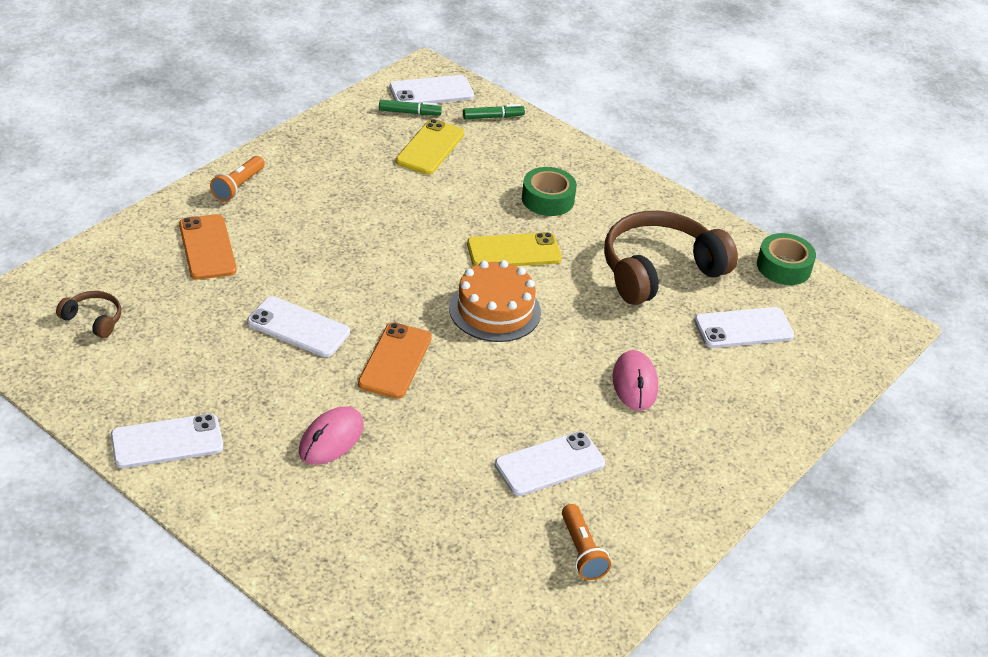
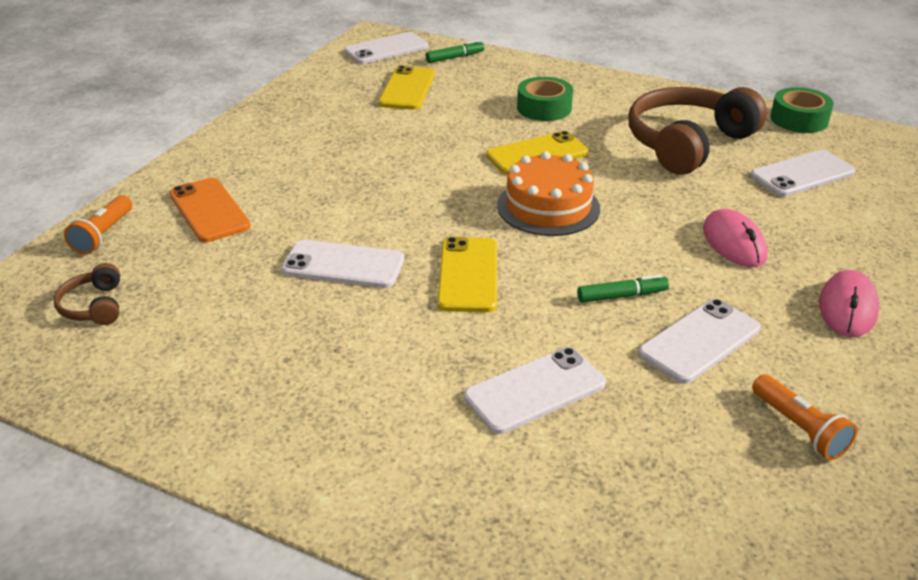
camera: 10 degrees left, 5 degrees down
(93, 320) = (94, 306): brown headphones -> brown headphones turned 120 degrees counterclockwise
(167, 442) = (230, 422): white phone -> white phone (535, 390)
(238, 186) = (223, 152): orange flashlight -> orange flashlight (103, 235)
(331, 439) = (435, 371): pink mouse -> pink mouse (848, 308)
(395, 361) = (468, 275): orange phone -> yellow phone
(409, 112) = (373, 67): green marker -> green marker (622, 296)

